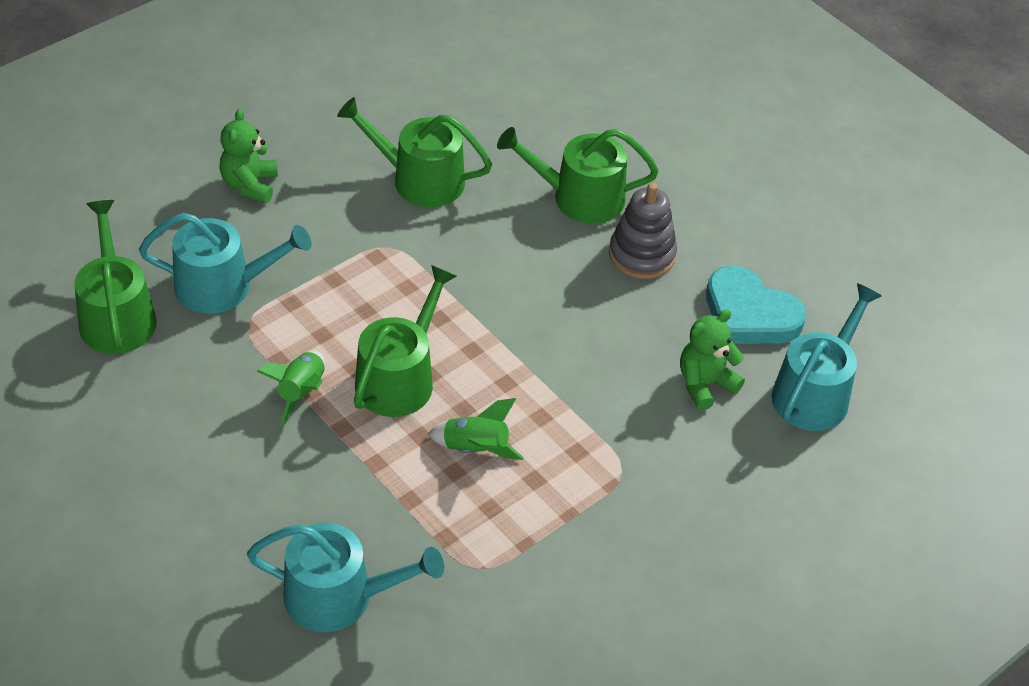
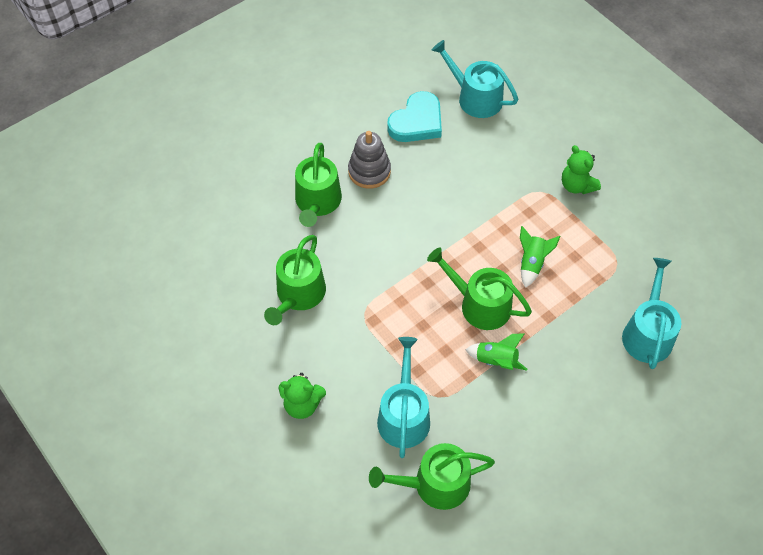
camera: 85 degrees left, 10 degrees up
(705, 384) = (473, 147): green teddy bear -> green teddy bear (577, 185)

